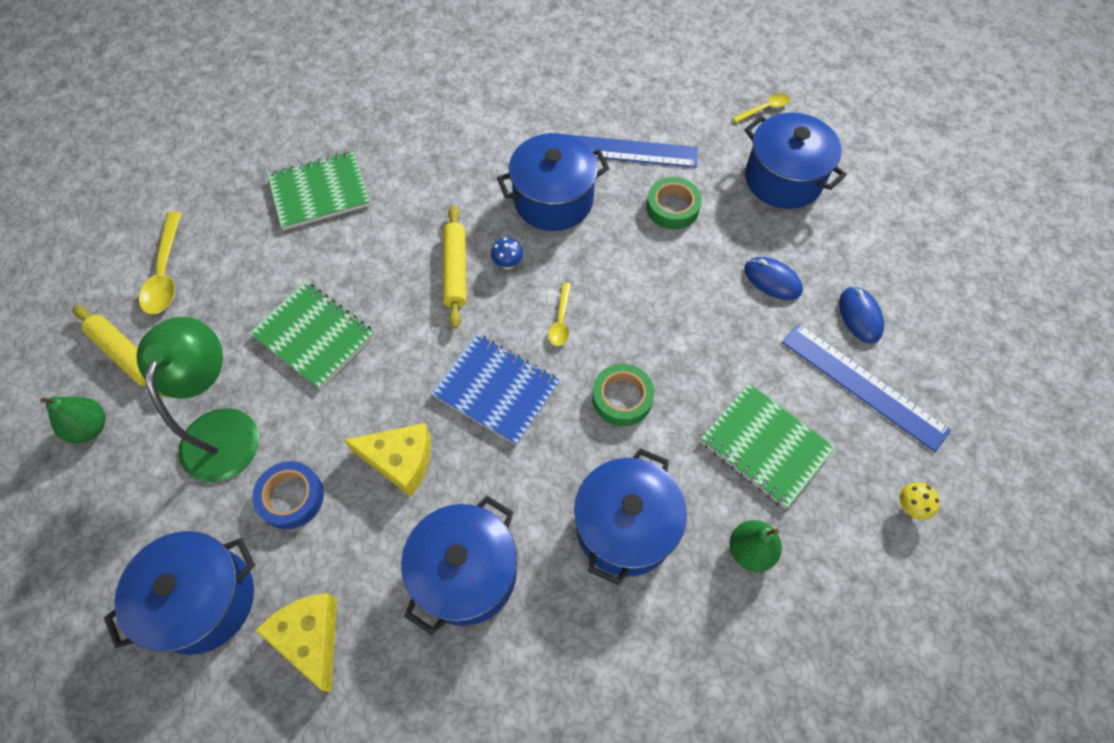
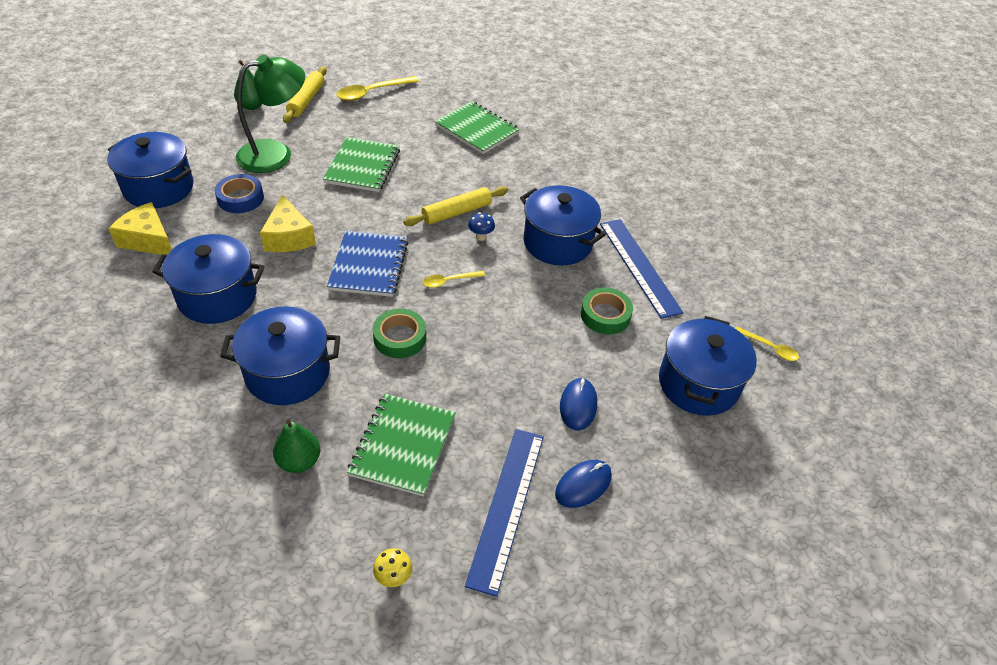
camera: 60 degrees right, 15 degrees down
(310, 638) = (148, 240): yellow cheese -> yellow cheese turned 90 degrees counterclockwise

